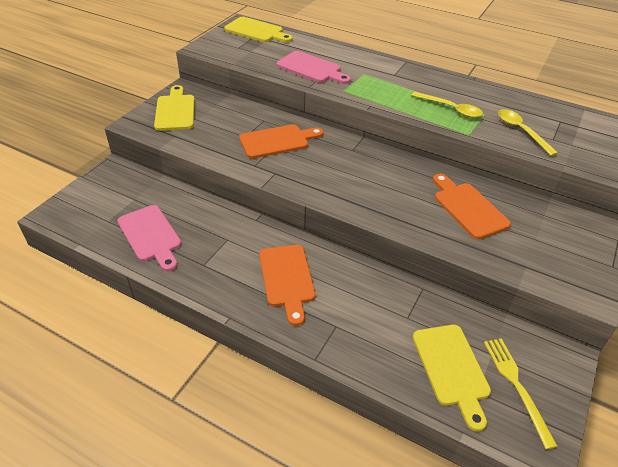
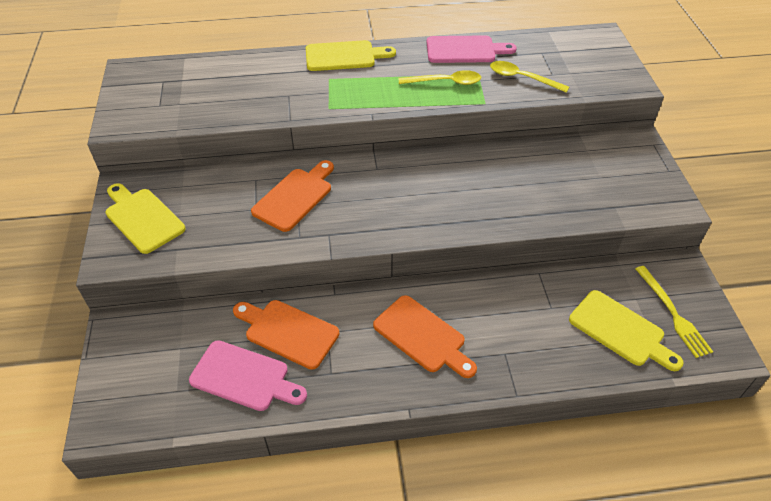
camera: 35 degrees left, 5 degrees up
(256, 31) = (158, 74): yellow cutting board -> yellow cutting board (344, 56)
(311, 68) = (270, 96): pink cutting board -> pink cutting board (464, 50)
(468, 208) = (527, 176): orange cutting board -> orange cutting board (288, 332)
(516, 386) = (673, 313): yellow fork -> yellow fork turned 150 degrees counterclockwise

